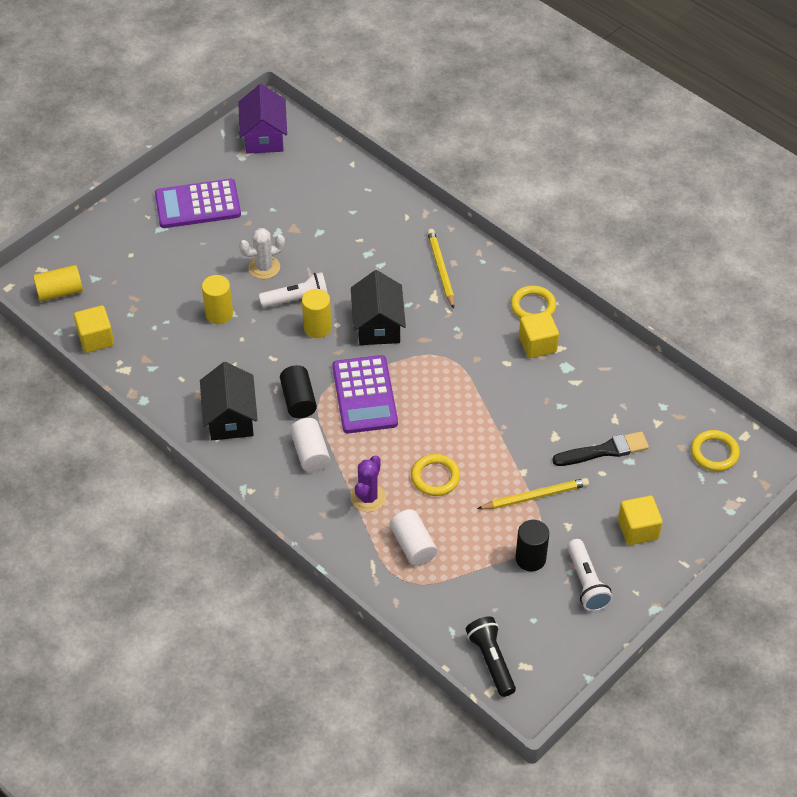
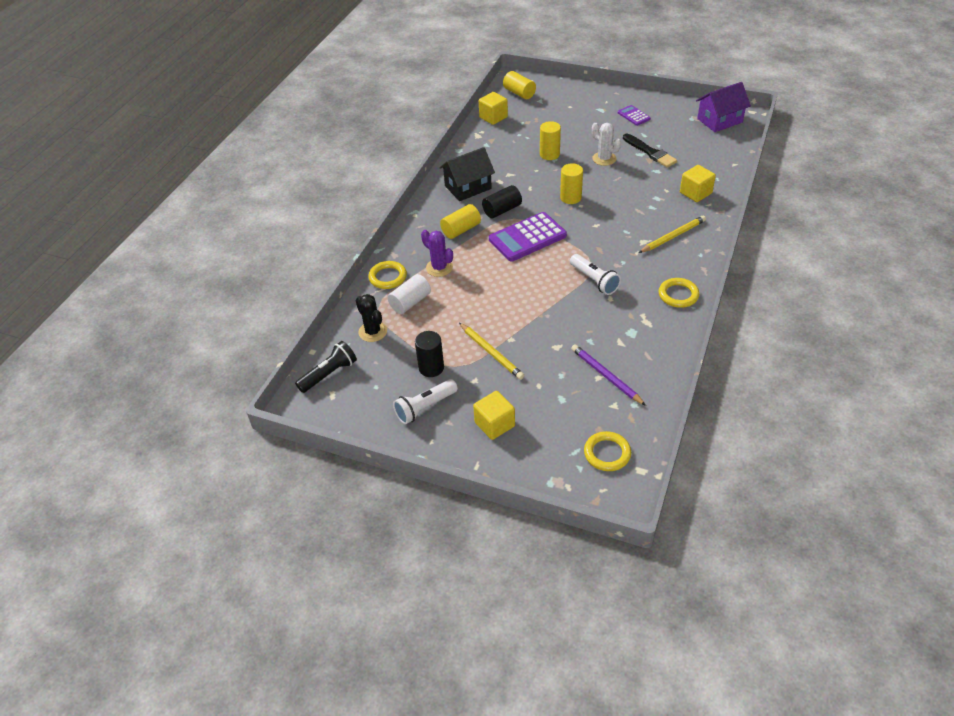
camera: 70 degrees right, 5 degrees down
(197, 204) = (633, 116): purple calculator -> purple calculator, size x0.51
(297, 299) = (588, 181): white flashlight -> white flashlight (594, 280)
(310, 453) = (461, 230): white cylinder -> yellow cylinder
(368, 498) = (439, 268): purple cactus -> purple cactus turned 45 degrees clockwise
(378, 325) = (595, 223): black house -> none
(435, 477) = (477, 294): yellow ring -> yellow ring (388, 277)
(443, 597) = (373, 332): none -> black cactus
(537, 344) = (641, 309): yellow cube -> yellow cube (695, 193)
(604, 450) = (562, 380): black brush -> black brush (650, 152)
(616, 413) = (606, 376): none -> purple pencil

